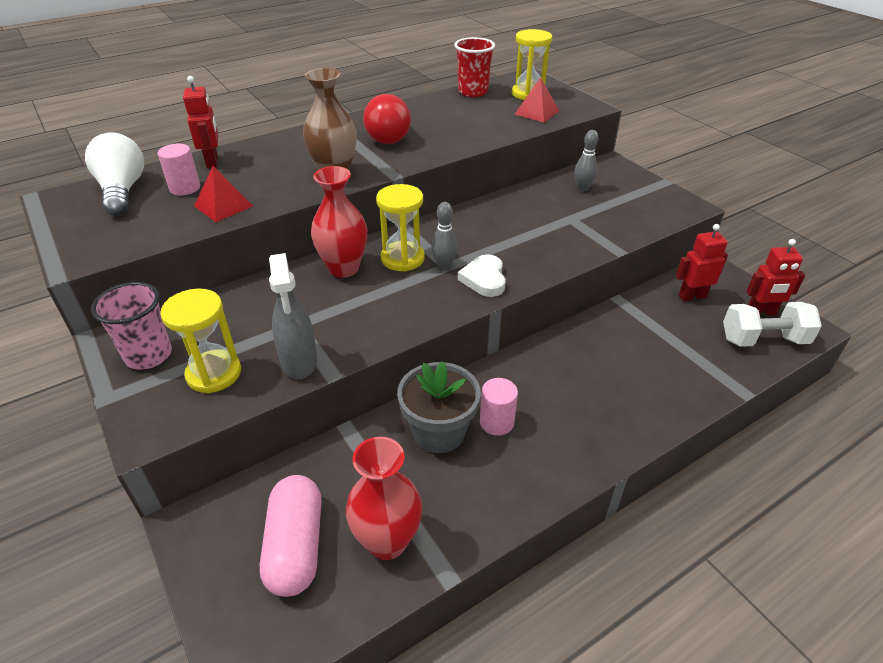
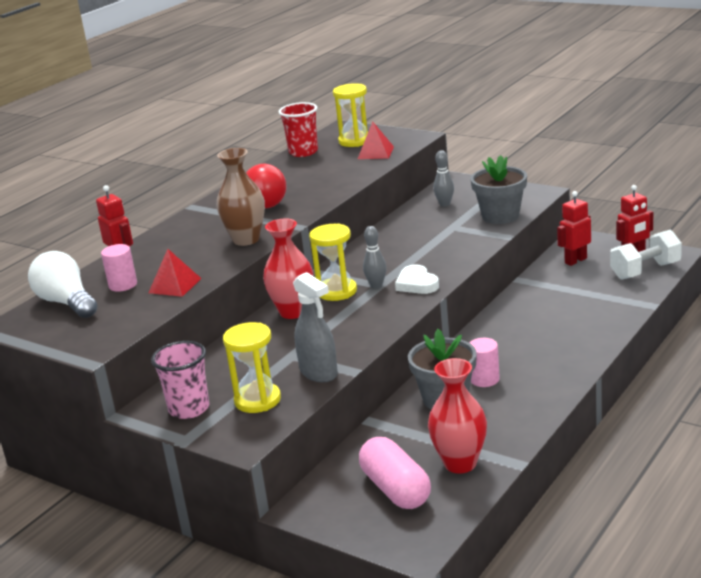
camera: 20 degrees left, 15 degrees down
(629, 222) = (500, 216): none -> grey flower pot

